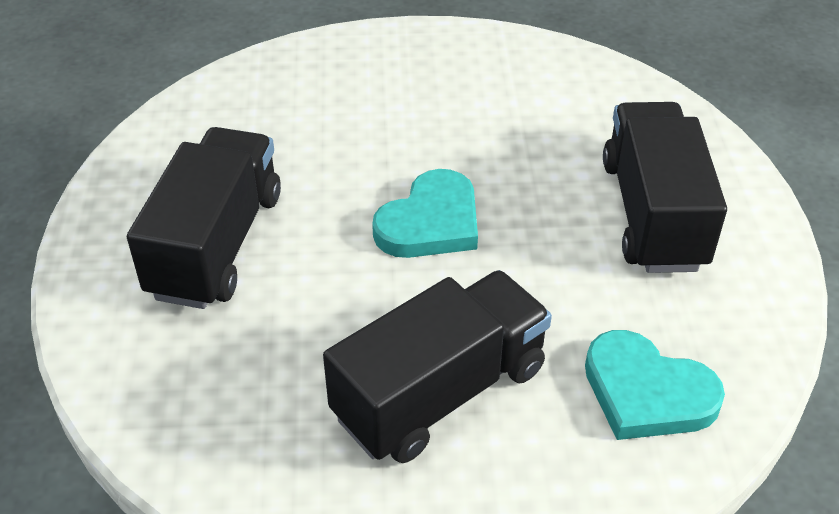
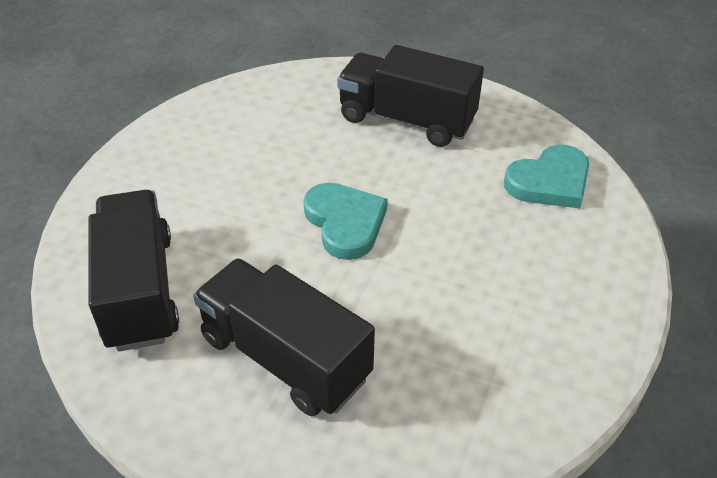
camera: 65 degrees left, 0 degrees up
(440, 392) = (508, 274): black truck -> black truck (139, 290)

